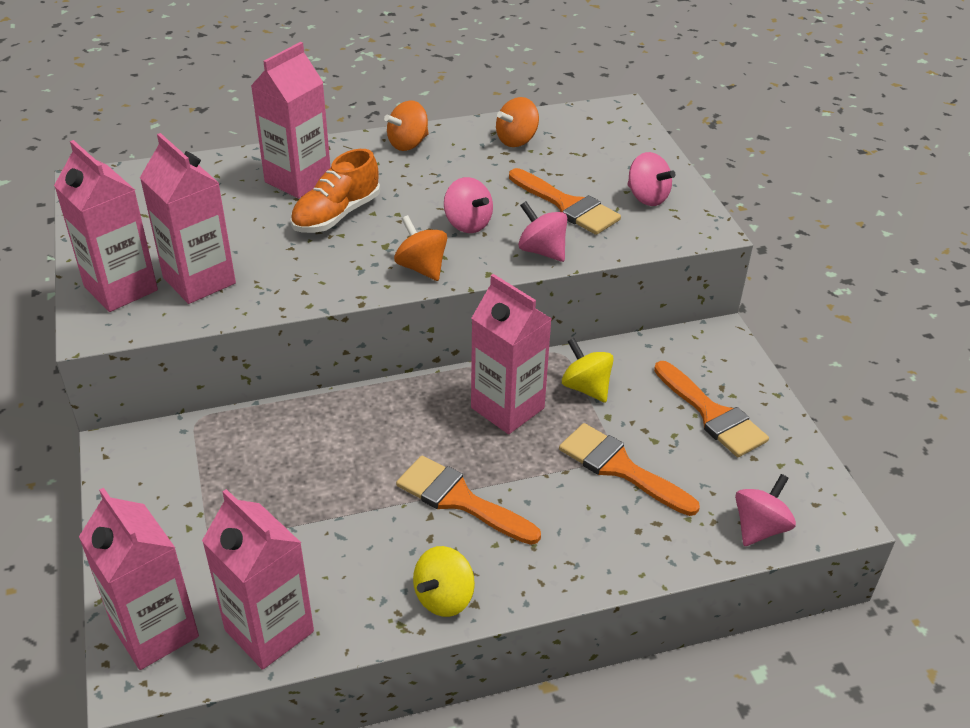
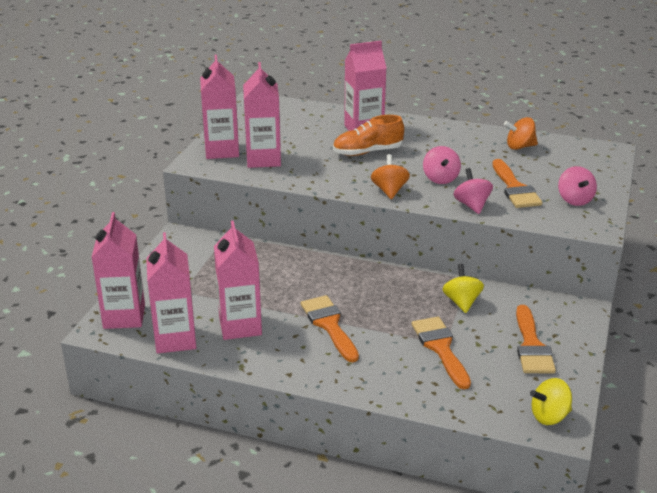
camera: 35 degrees right, 10 degrees down
(408, 144) = (447, 130): orange spinning top -> none
(444, 598) = (275, 364): yellow spinning top -> yellow spinning top (549, 416)
(507, 408) = (402, 294): pink carton -> pink carton (240, 326)
(759, 527) = (499, 413): pink spinning top -> none

